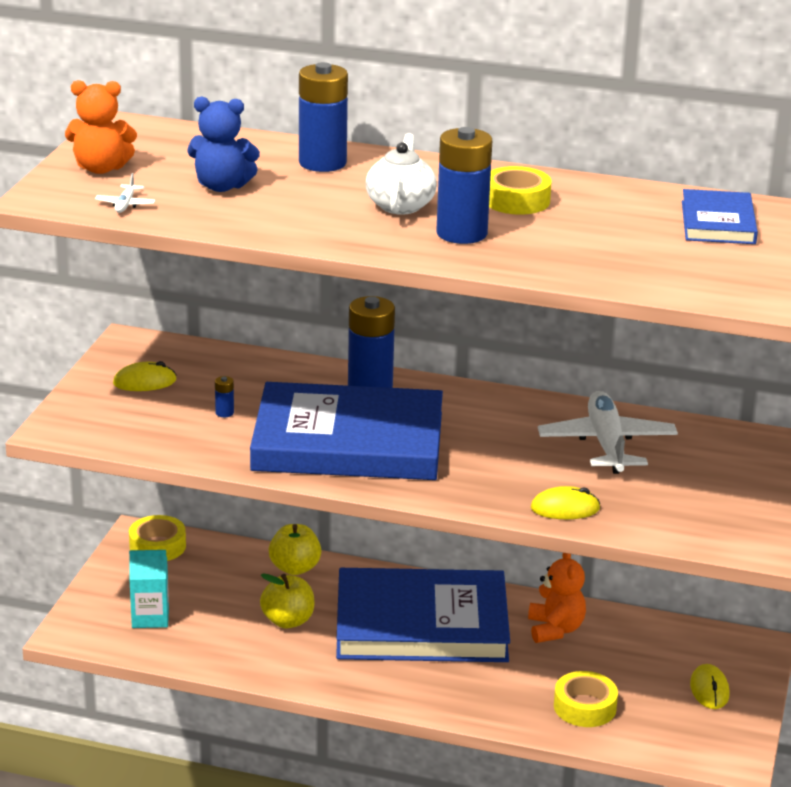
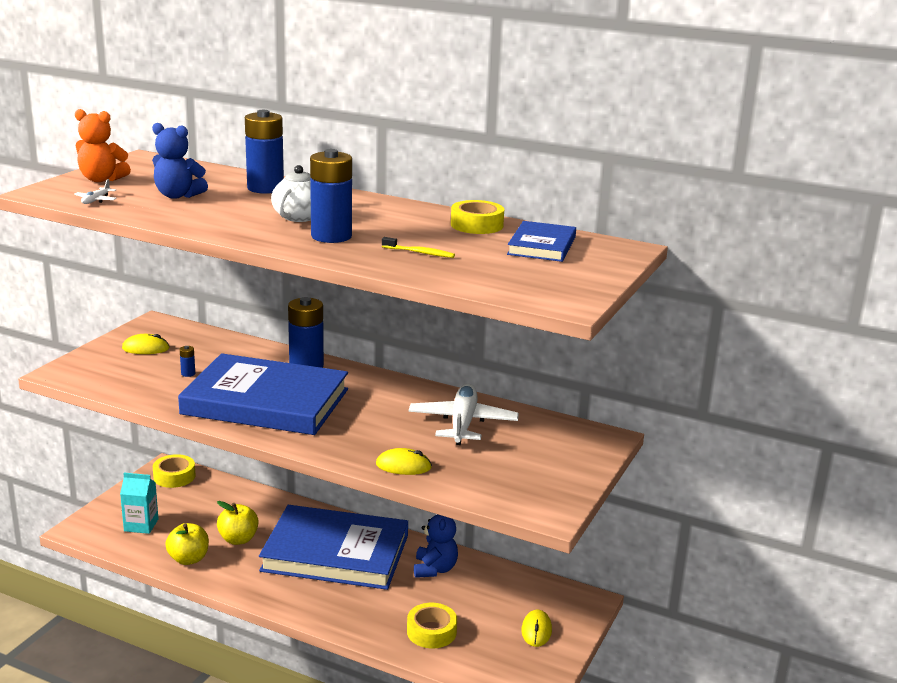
camera: 10 degrees right, 5 degrees down
(295, 568) = (263, 502): yellow apple -> yellow apple (188, 559)
(516, 200) = (392, 220): yellow tape -> yellow tape (477, 225)
(555, 629) = (435, 569): orange teddy bear -> blue teddy bear
(583, 248) = (420, 253): none -> yellow toothbrush

